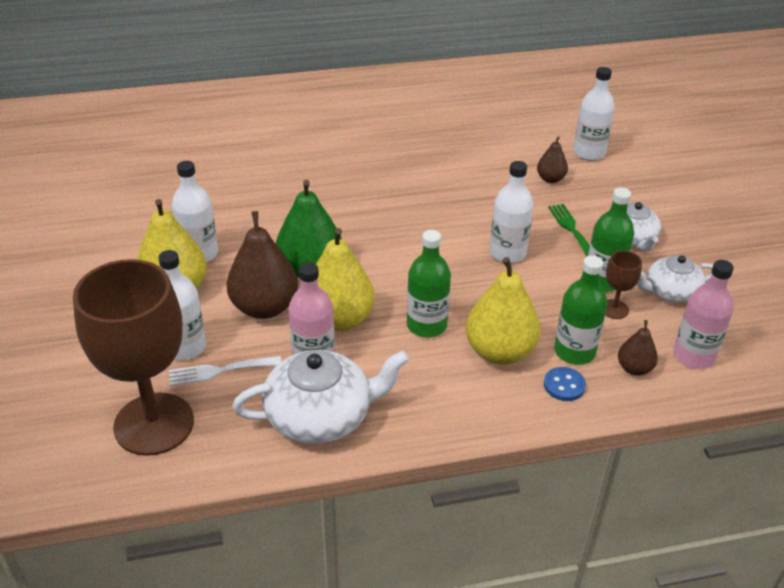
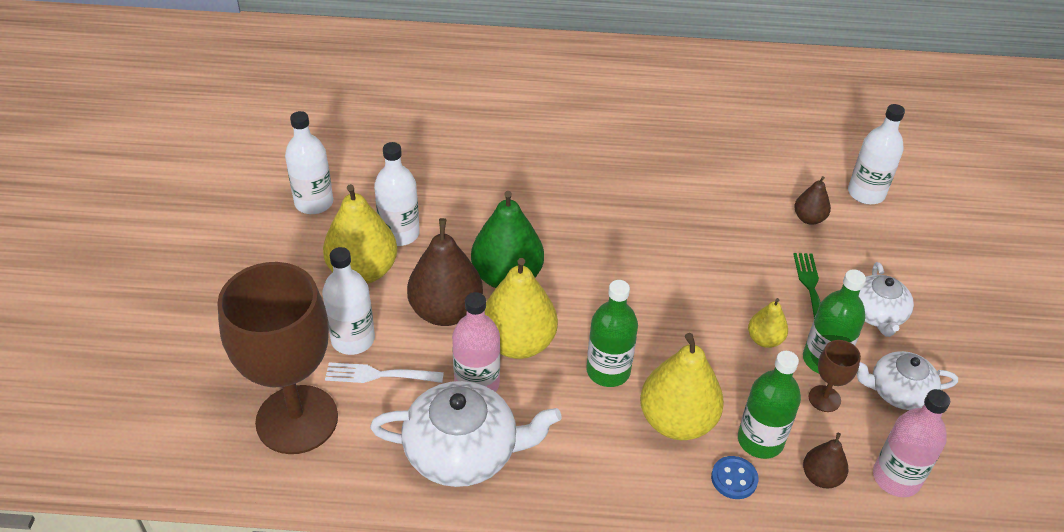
camera: 15 degrees right, 5 degrees up
(507, 253) = (727, 302): white bottle -> white bottle (314, 203)
(549, 275) = (764, 339): none -> yellow pear

